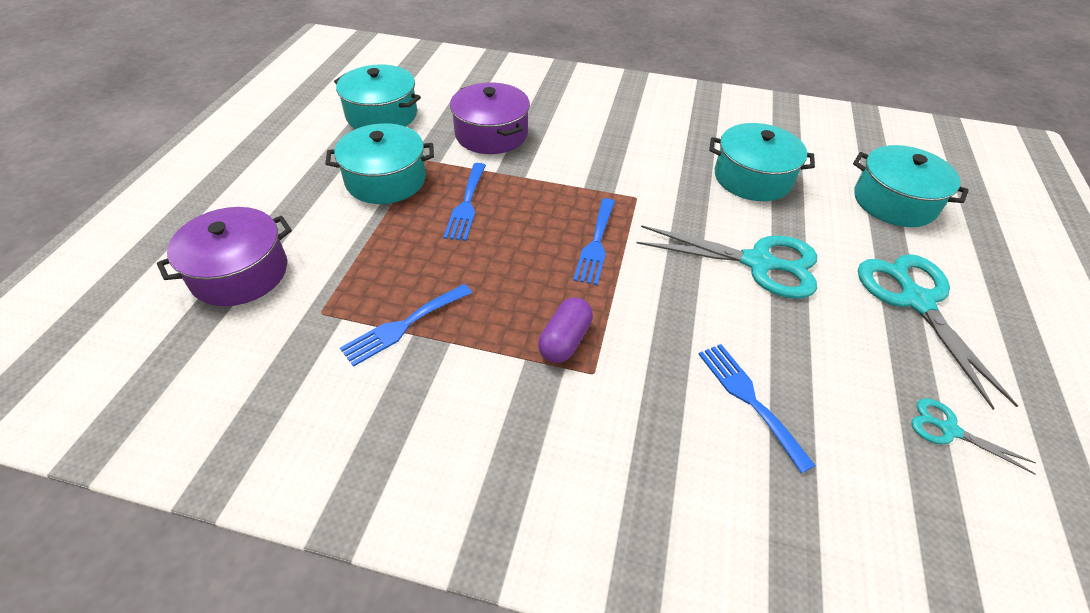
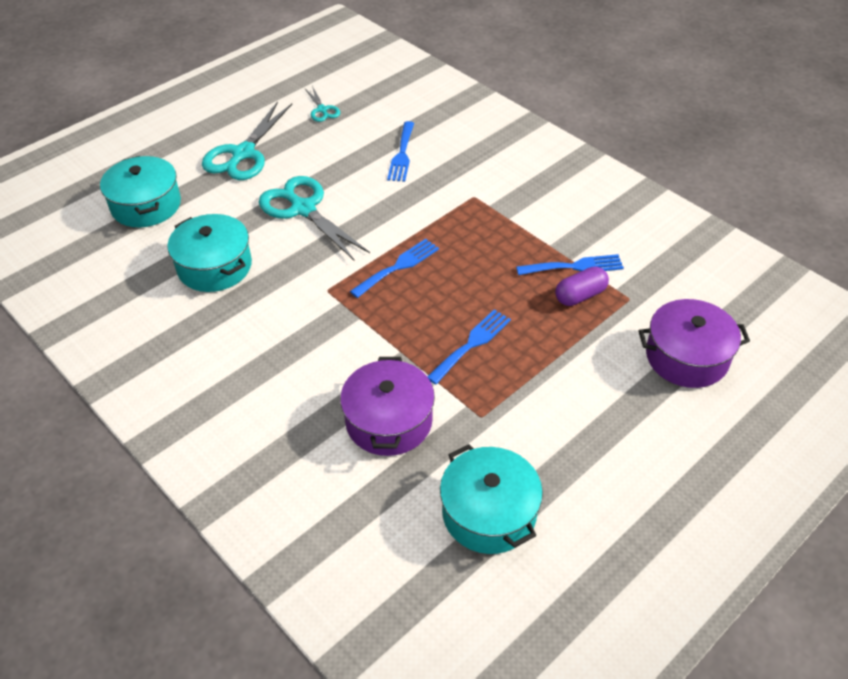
camera: 145 degrees left, 0 degrees up
(386, 180) = (529, 405): turquoise pot -> none
(565, 340) = (476, 218): purple capsule -> purple capsule (580, 295)

